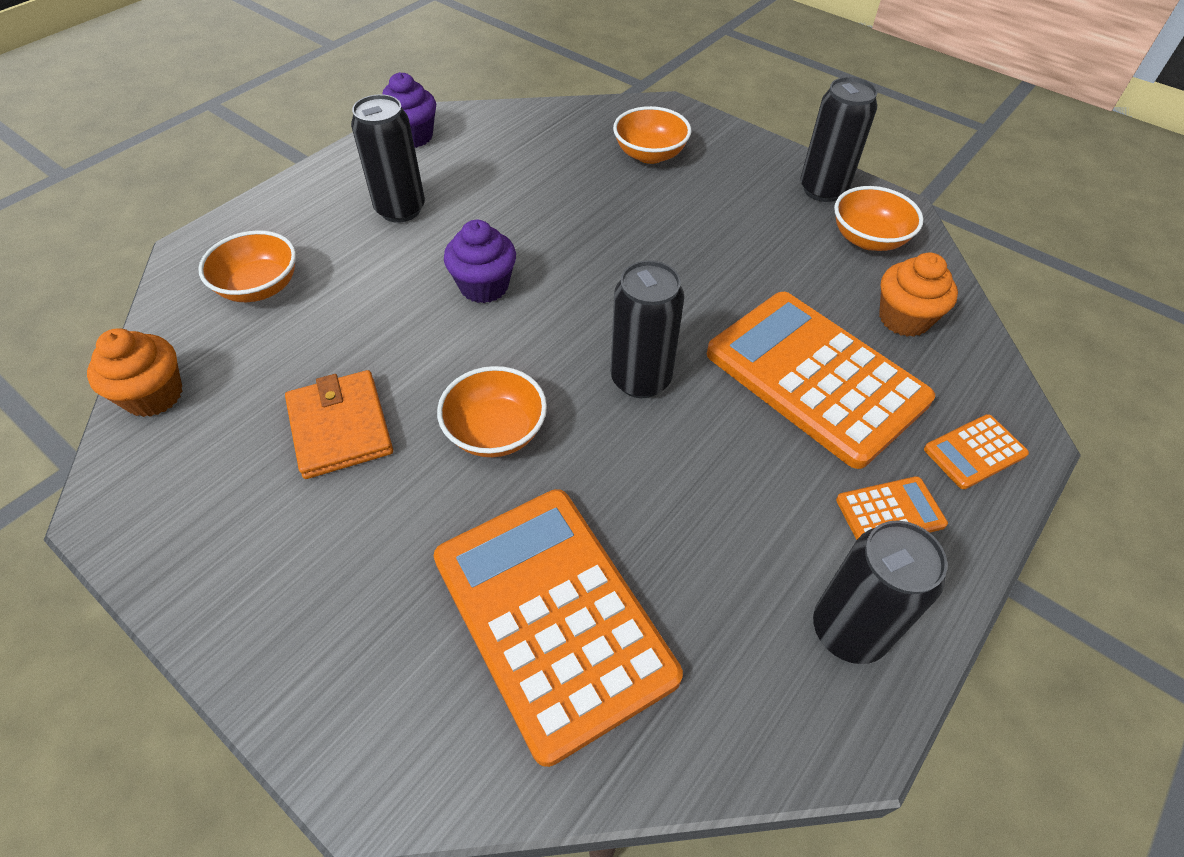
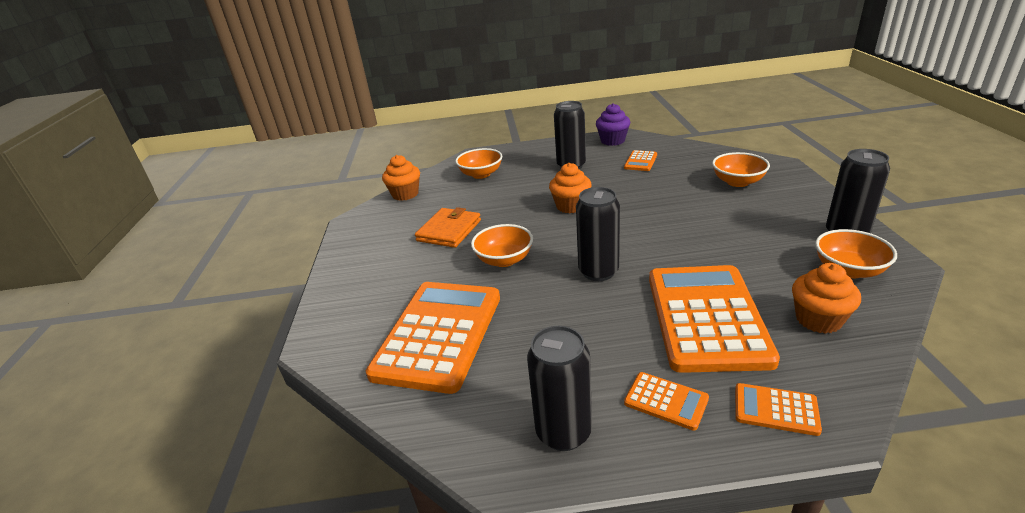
camera: 50 degrees right, 20 degrees down
(484, 286) = (571, 206): purple cupcake -> orange cupcake
(495, 163) = (640, 161): none -> orange calculator

